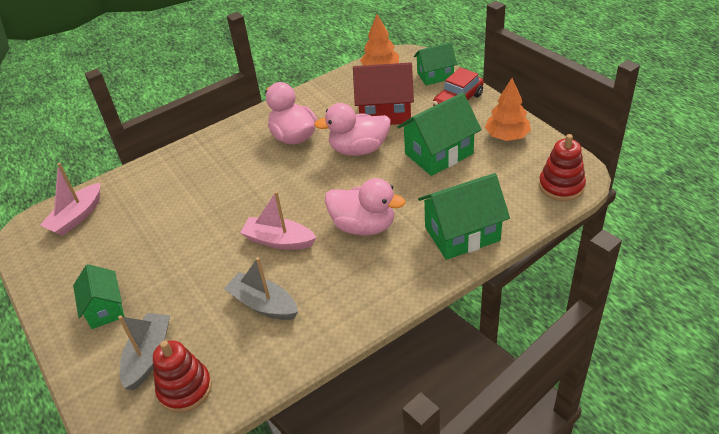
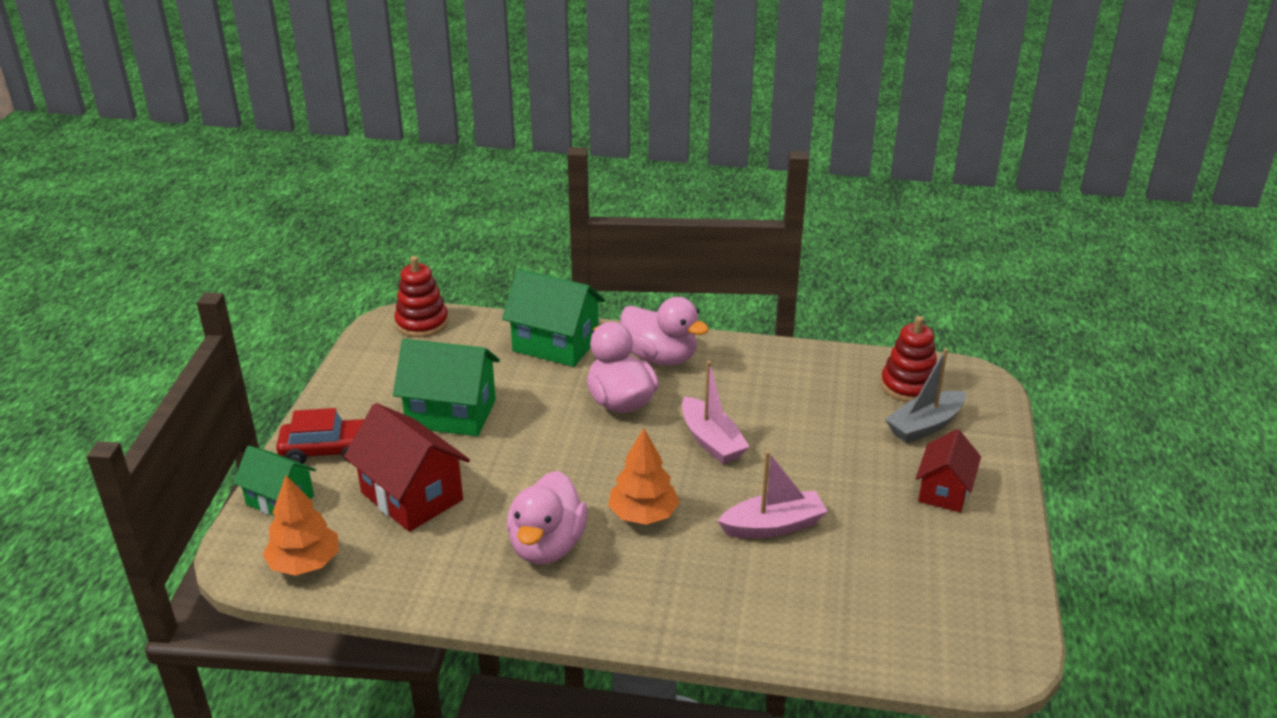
camera: 140 degrees left, 10 degrees down
(77, 217) = (918, 631): pink boat -> pink boat (773, 526)
(105, 309) = (944, 491): green house -> red house
(263, 304) = (785, 401): grey boat -> none
(358, 149) = (509, 474): pink duck -> pink duck (660, 358)
(507, 136) = (369, 385): orange tree -> orange tree (643, 515)

